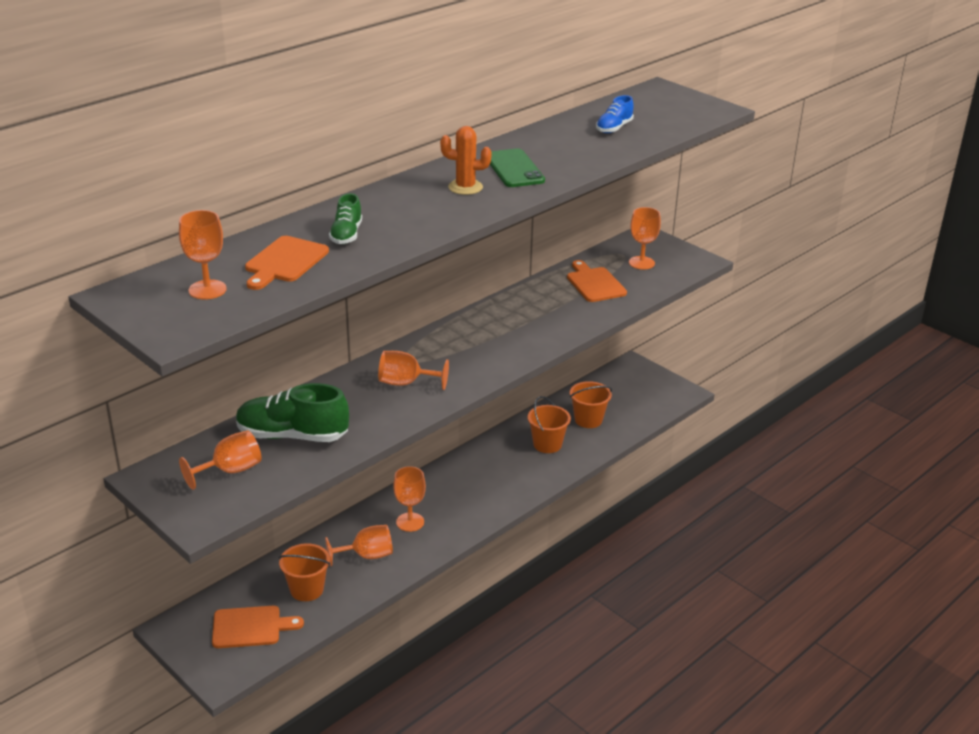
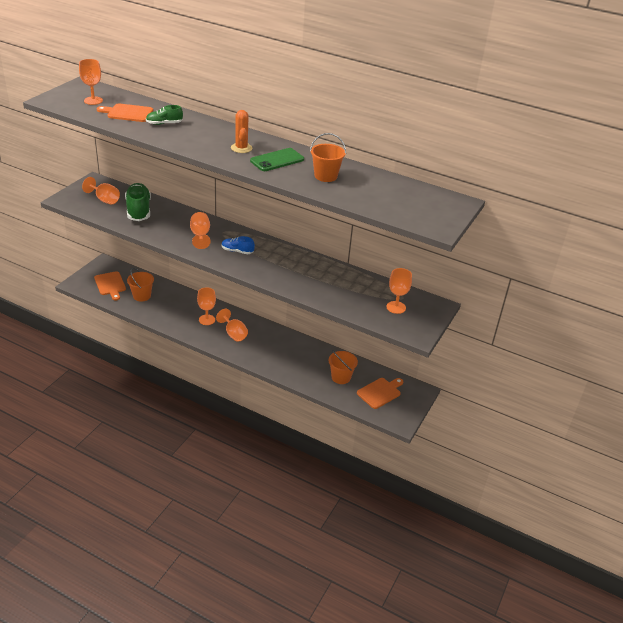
camera: 70 degrees right, 5 degrees up
(367, 556) = (173, 310): orange goblet -> orange goblet (233, 334)
(547, 444) = (304, 362): orange bucket -> orange bucket (325, 176)
(594, 283) = (353, 289): orange cutting board -> orange cutting board (380, 392)
(614, 128) = (368, 188): blue shoe -> blue shoe (237, 251)

